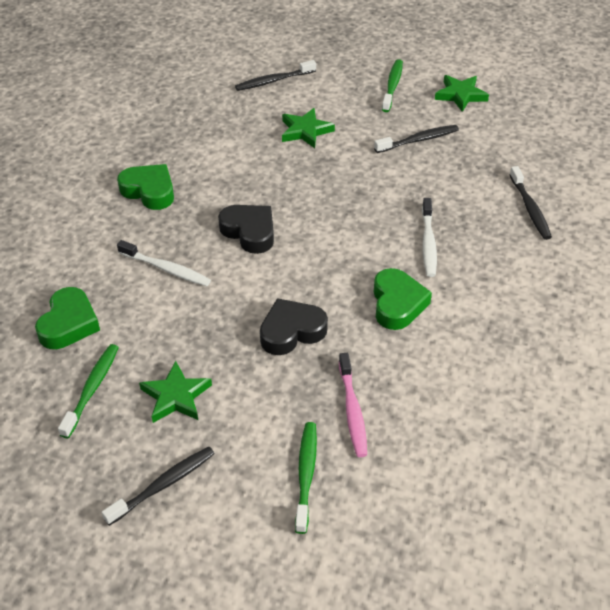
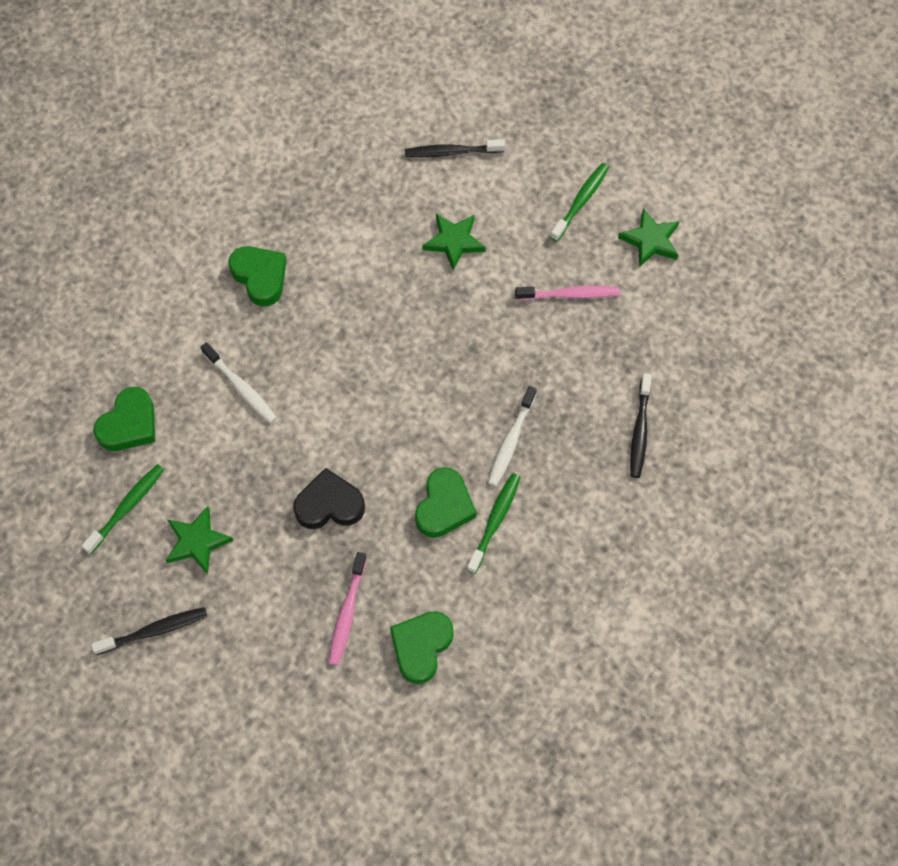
camera: 20 degrees right, 20 degrees up
(249, 232) = (339, 366): black heart -> none
(306, 475) = (277, 665): green toothbrush -> green toothbrush (494, 521)
(418, 140) = (569, 294): black toothbrush -> pink toothbrush
(438, 416) = (421, 647): none -> green heart

